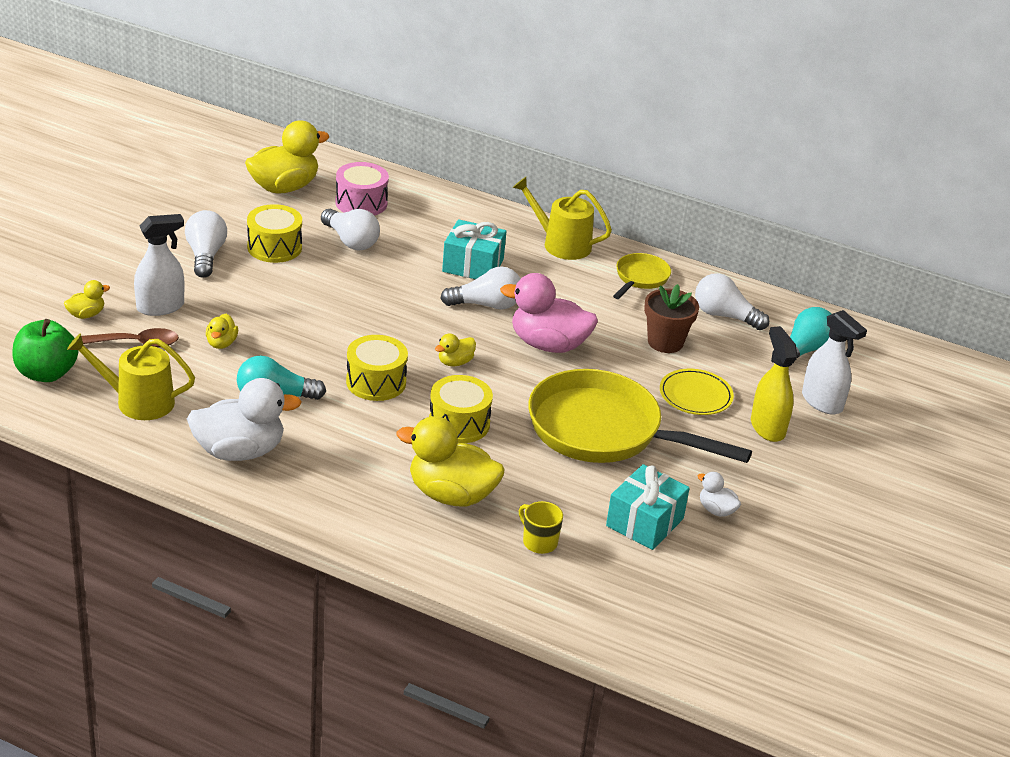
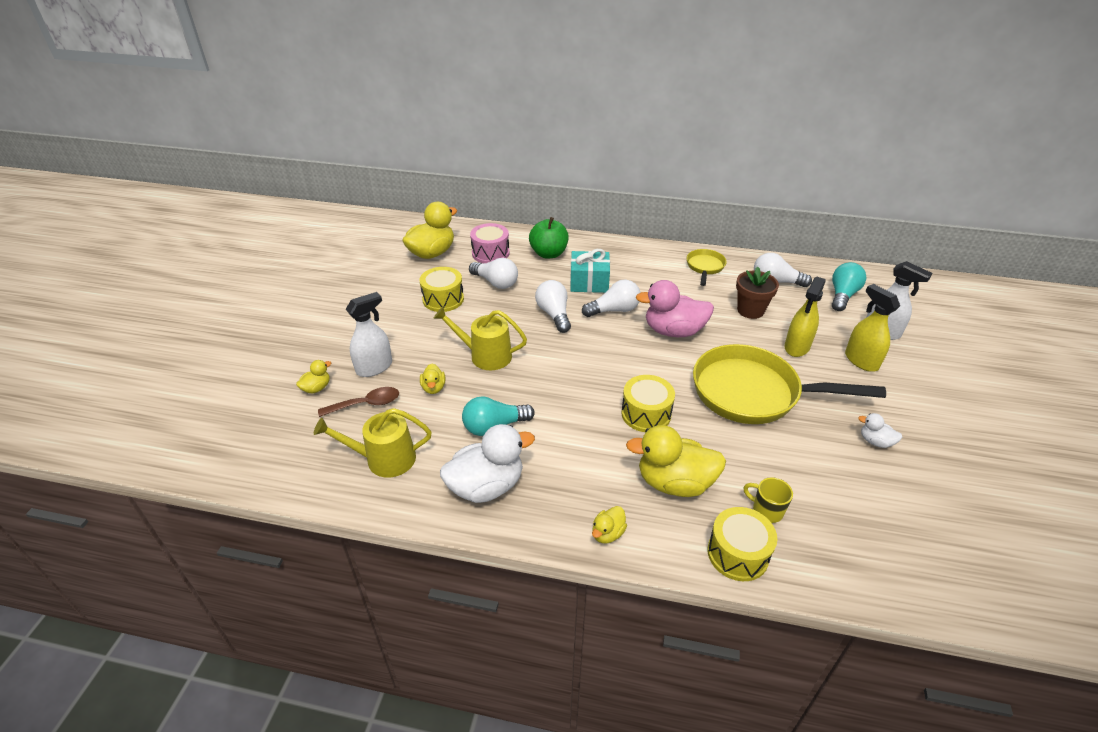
camera: 10 degrees left, 5 degrees up
(46, 373) = (298, 451): green apple -> green apple (548, 253)
(205, 256) = (394, 317): white light bulb -> white light bulb (554, 314)
(376, 382) = (566, 393): yellow drum -> yellow drum (737, 554)
(455, 362) = (616, 361): yellow duck -> yellow duck (607, 533)
(561, 244) = (639, 254): yellow watering can -> yellow watering can (485, 355)
(645, 522) = (832, 468): turquoise gift -> none
(695, 395) = (797, 347): yellow plate -> yellow spray bottle

